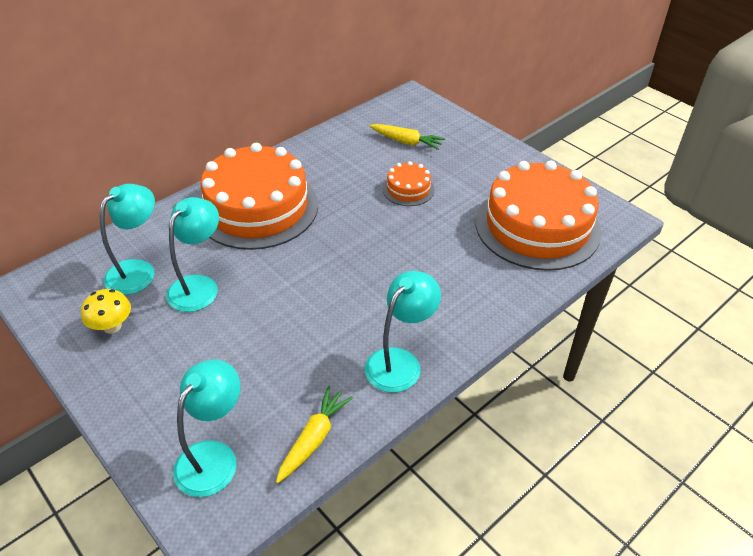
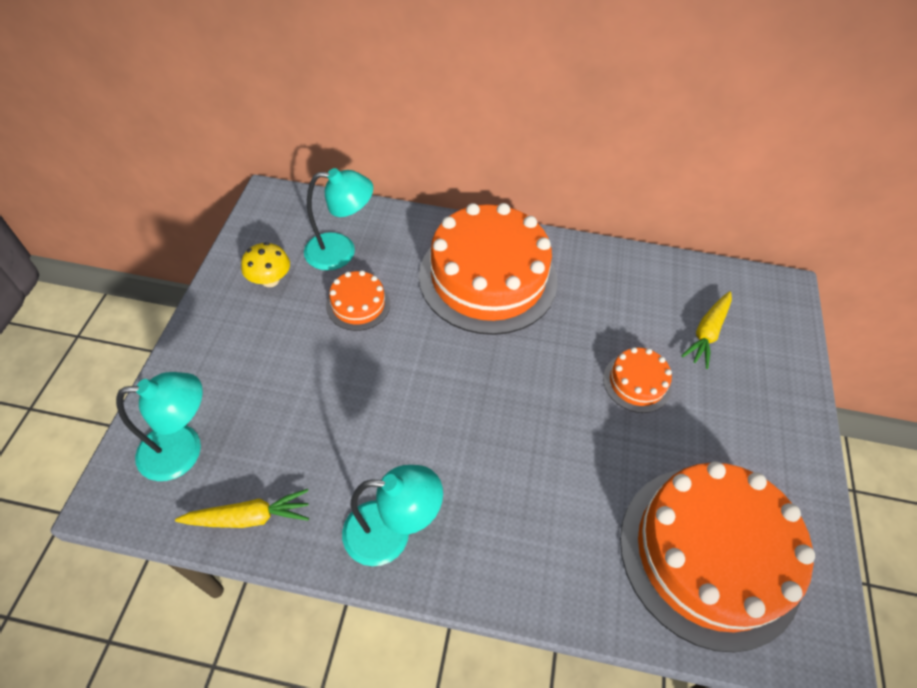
camera: 50 degrees right, 10 degrees up
(199, 286) = (358, 304): turquoise lamp -> orange cake
(406, 142) = (707, 333): yellow carrot -> yellow carrot turned 45 degrees clockwise

